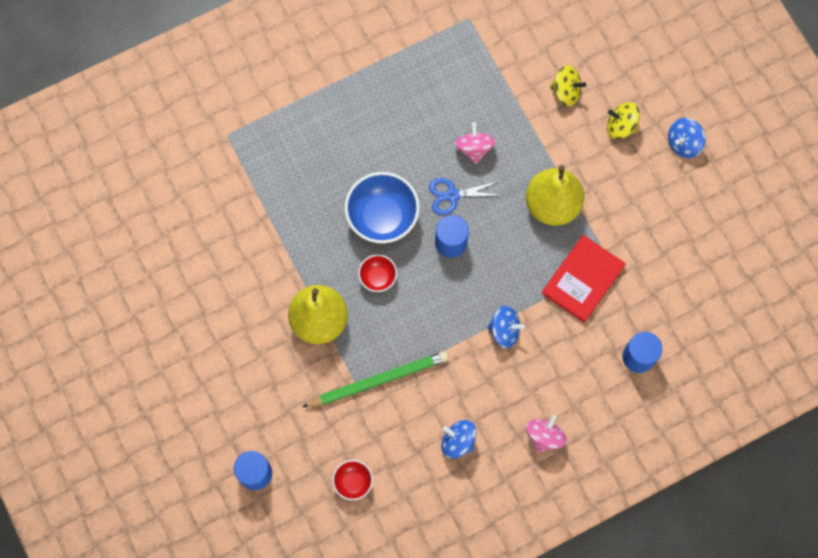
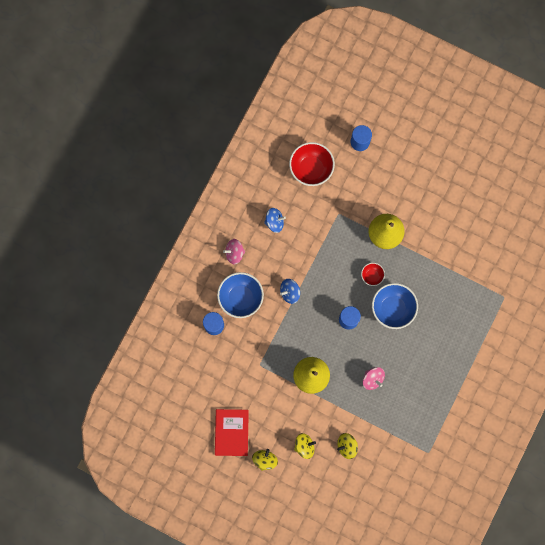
camera: 145 degrees right, 5 degrees up
(353, 482) = (311, 169): red bowl -> red bowl, size x1.92
(378, 380) = (334, 225): green pencil -> none
(452, 195) = (365, 345): blue scissors -> none
(544, 436) = (234, 253): pink spinning top -> pink spinning top turned 90 degrees clockwise
(577, 368) = (241, 298): none -> blue bowl
(583, 279) = (268, 346): red book -> red book (231, 432)
(683, 143) = (265, 460): blue spinning top -> yellow spinning top

